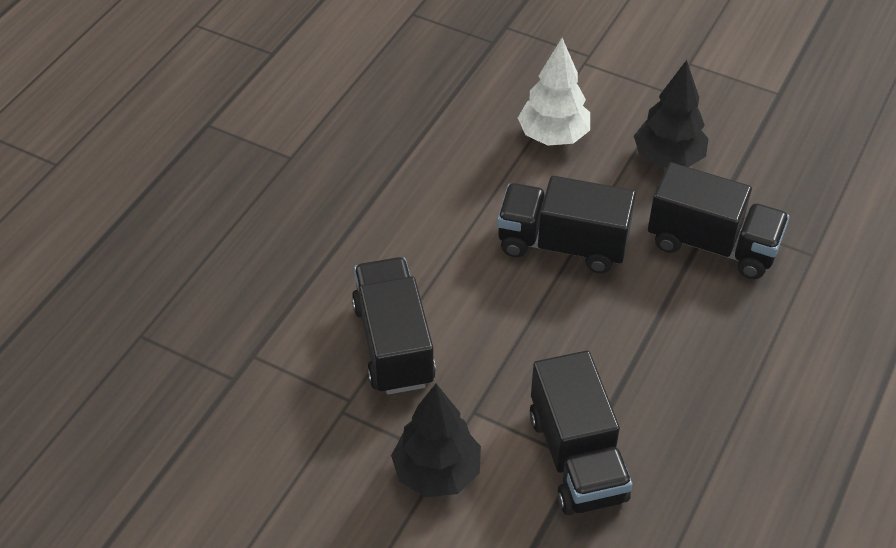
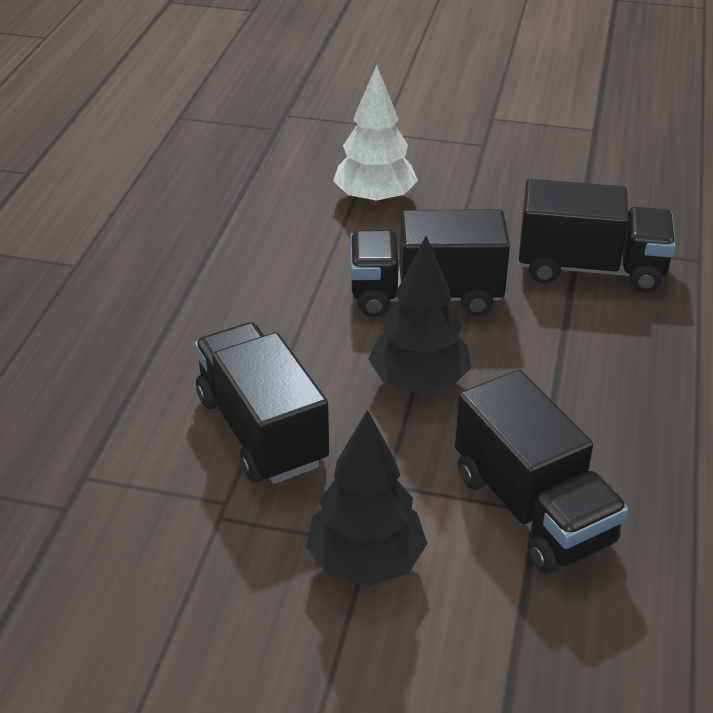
camera: 15 degrees left, 10 degrees down
(668, 158) = (507, 200): black tree -> black tree (419, 382)

